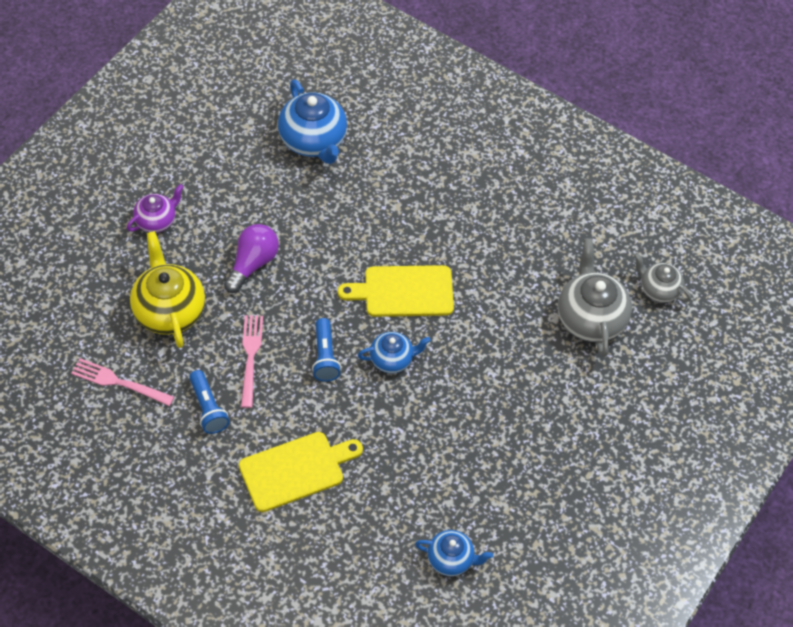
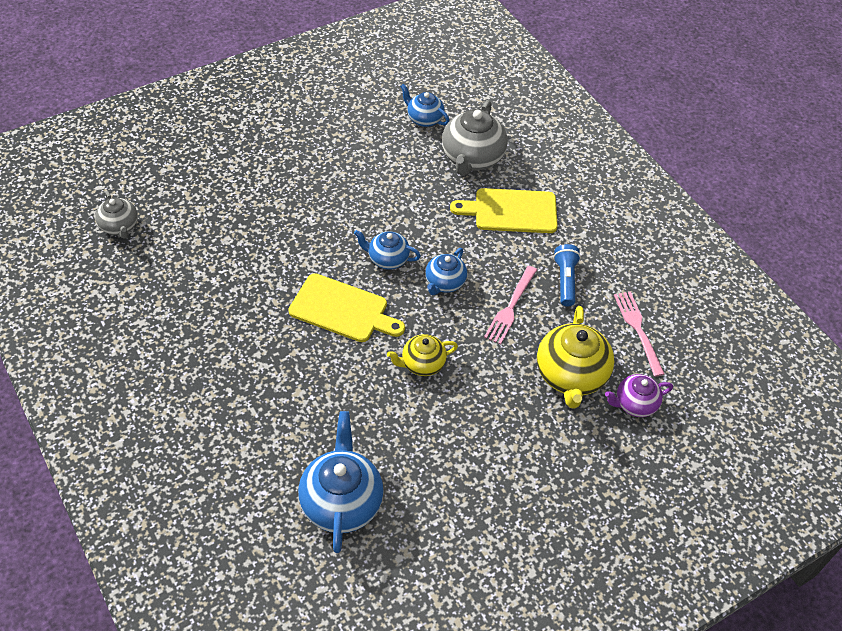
camera: 155 degrees left, 5 degrees down
(119, 382) = (638, 330): pink fork -> pink fork turned 150 degrees counterclockwise
(156, 221) = (551, 474): purple teapot -> purple teapot (634, 404)
(252, 264) = (471, 390): purple light bulb -> none
(306, 270) = (422, 364): none -> yellow teapot
(325, 356) = (444, 283): blue flashlight -> blue teapot
(590, 318) = (196, 227): grey teapot -> grey teapot (472, 158)

